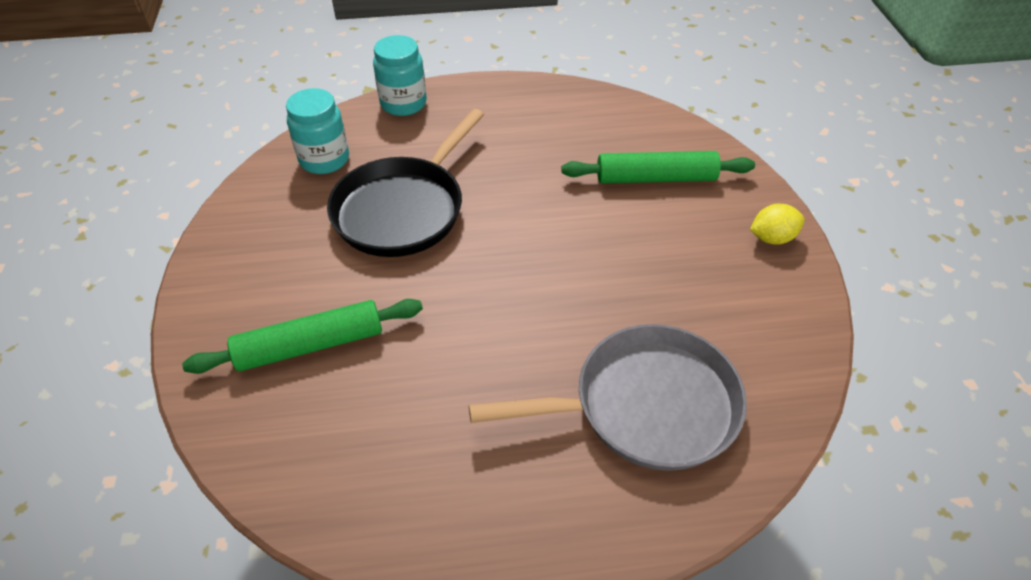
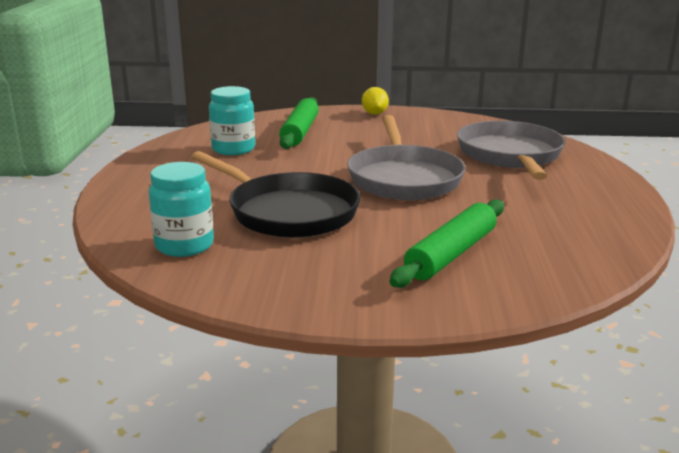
camera: 80 degrees left, 25 degrees down
(310, 345) = (451, 254): green rolling pin -> green rolling pin turned 45 degrees clockwise
(403, 104) = (119, 206): turquoise jar -> turquoise jar (233, 149)
(519, 291) = (404, 178): none -> grey pan

